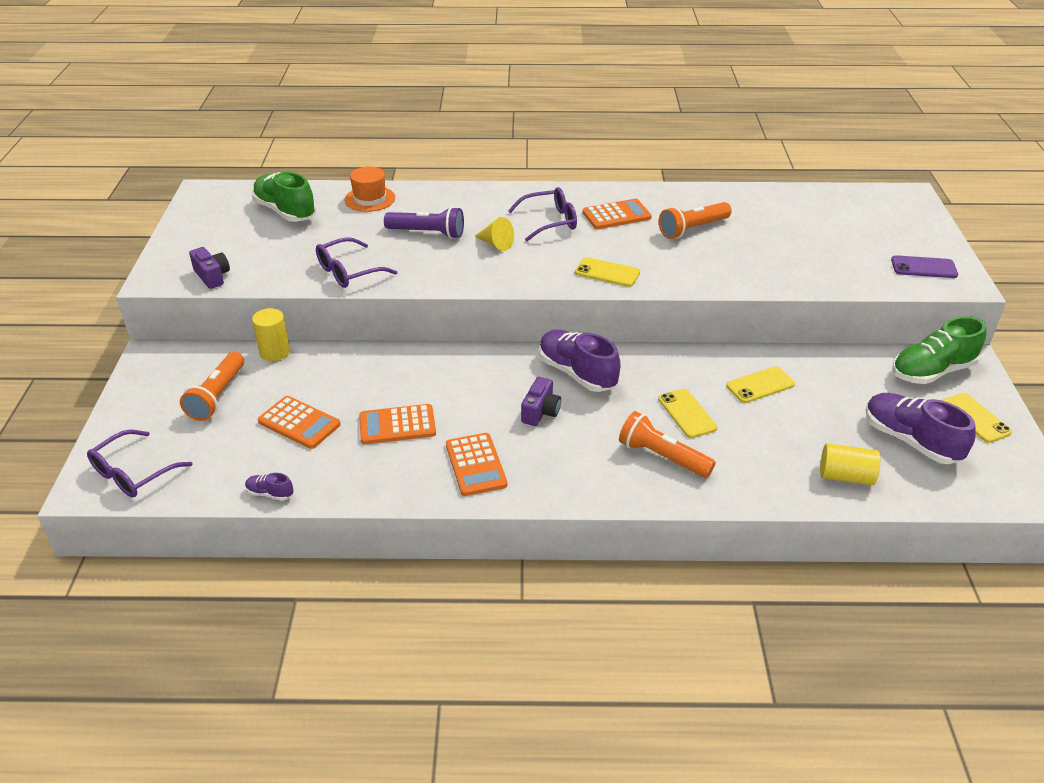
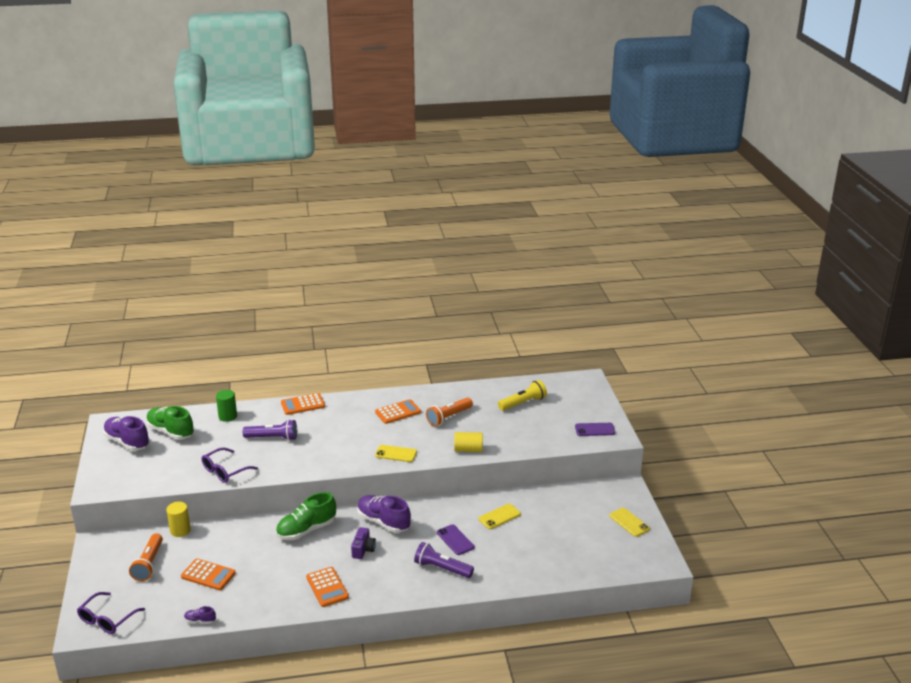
camera: 10 degrees left, 10 degrees down
(212, 276) = (132, 484): purple camera -> none
(370, 199) = (228, 416): orange hat -> green cylinder
(397, 425) = (272, 569): orange calculator -> orange calculator (302, 405)
(496, 244) = (320, 441): yellow cone -> none
(550, 221) = (354, 421): purple glasses -> none
(662, 457) = (442, 568): orange flashlight -> purple flashlight
(687, 413) = (455, 540): yellow phone -> purple phone
(808, 219) = (523, 403): none -> yellow flashlight
(845, 476) = (552, 567): yellow cylinder -> yellow cylinder (468, 449)
(910, 441) = (590, 541): purple shoe -> purple shoe (127, 442)
(932, 371) = (604, 496): green shoe -> green shoe (306, 530)

